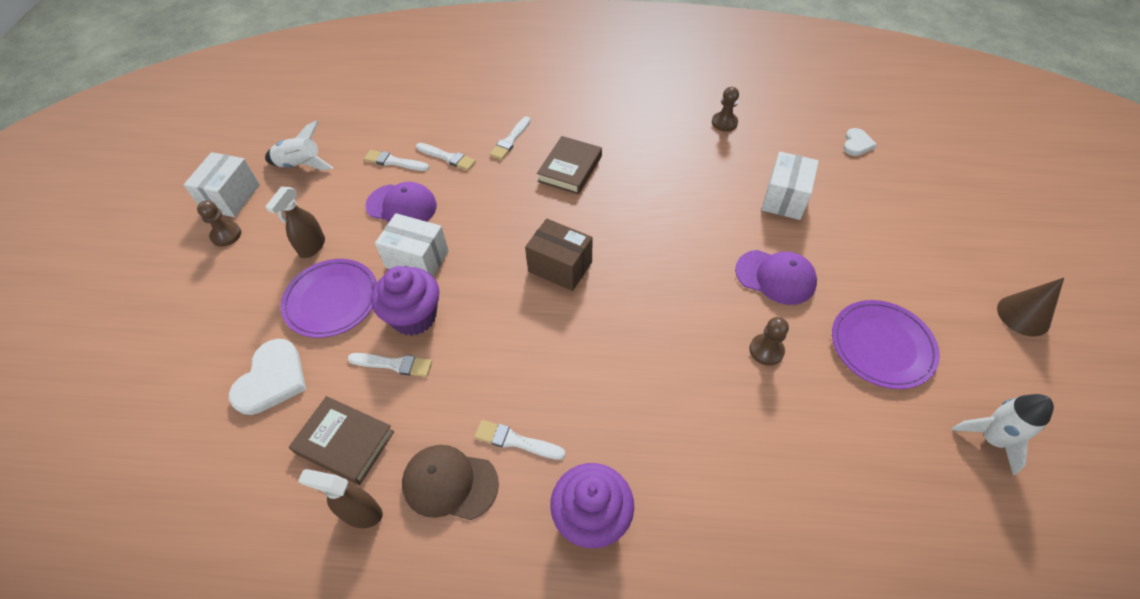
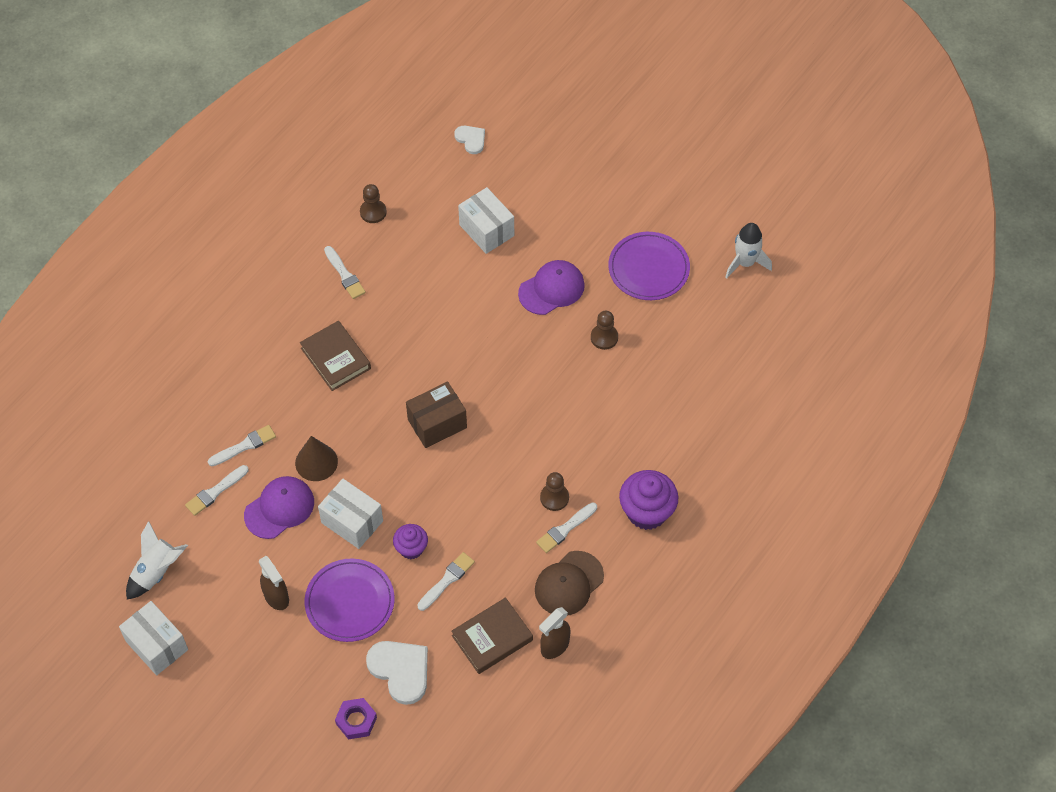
camera: 60 degrees left, 5 degrees up
(200, 372) = (356, 720): none -> purple nut
(226, 235) = (207, 663): brown pawn -> brown pawn (554, 498)
(414, 317) = (411, 548): purple cupcake -> purple cupcake, size x0.59
(417, 259) = (352, 522): white box -> white box turned 75 degrees clockwise
(510, 140) = (262, 385): white brush -> white brush (344, 275)
(1023, 315) = (685, 171): brown cone -> brown cone (316, 462)

